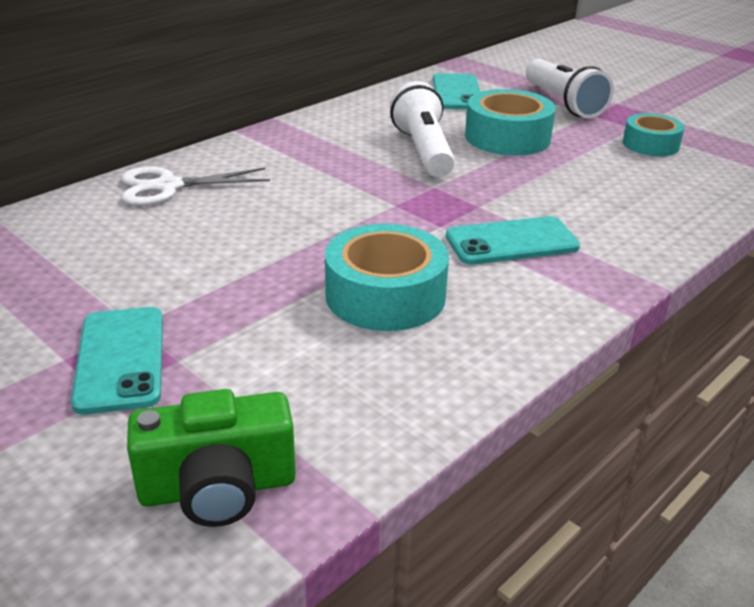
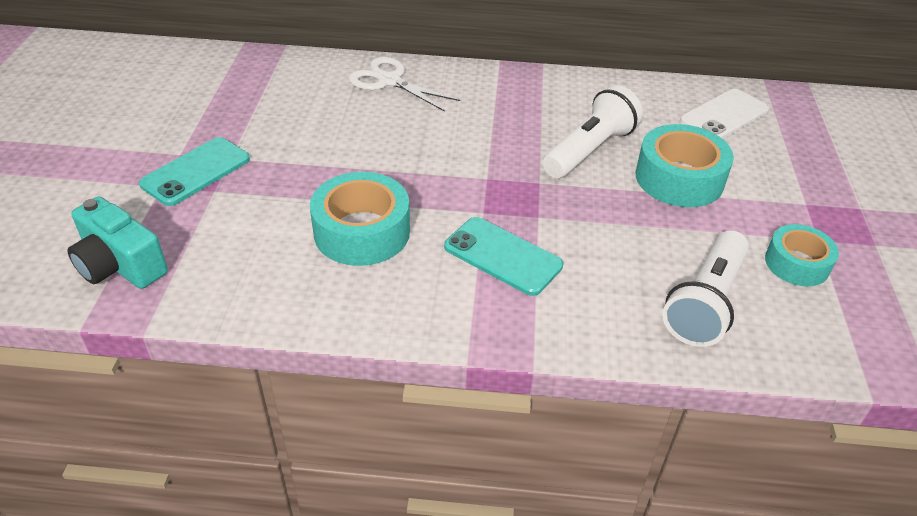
camera: 50 degrees right, 10 degrees up
(218, 488) = (120, 265): green camera -> turquoise camera
(457, 93) = (724, 116): turquoise phone -> white phone
(563, 103) = (802, 178): white flashlight -> white flashlight (705, 303)

